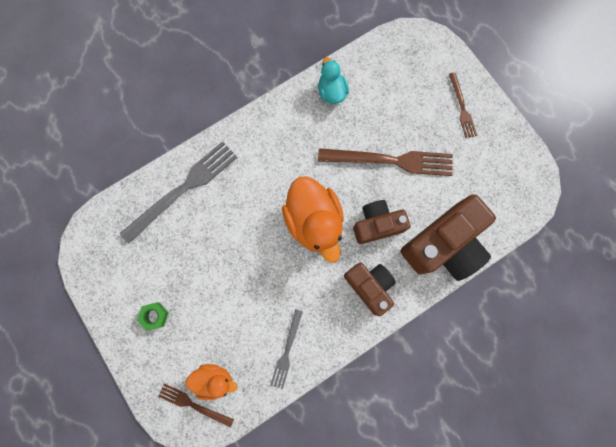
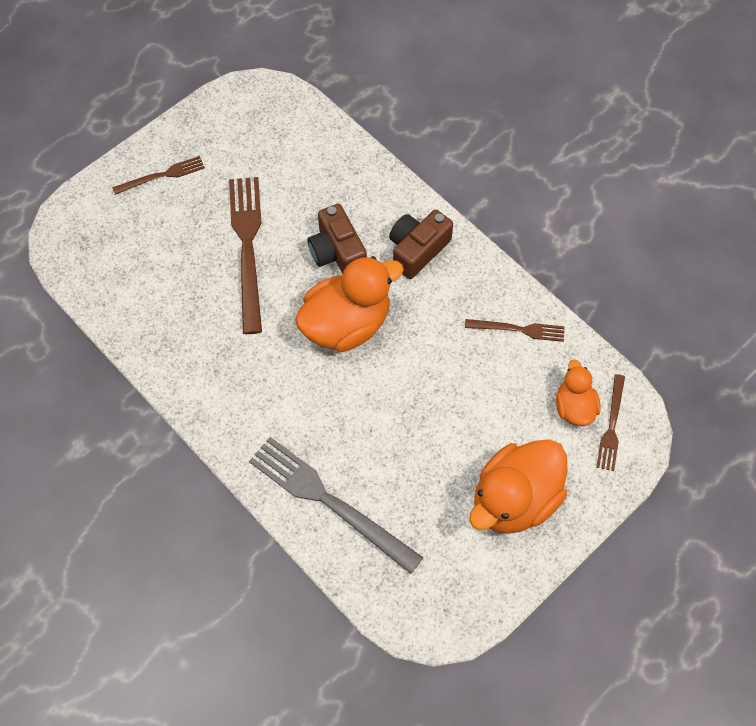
camera: 100 degrees left, 15 degrees down
(154, 316) = (514, 500): green nut -> orange duck
(287, 350) = (518, 329): grey fork -> brown fork
(331, 92) = (155, 331): turquoise duck -> none
(443, 244) = (349, 178): brown camera -> none

